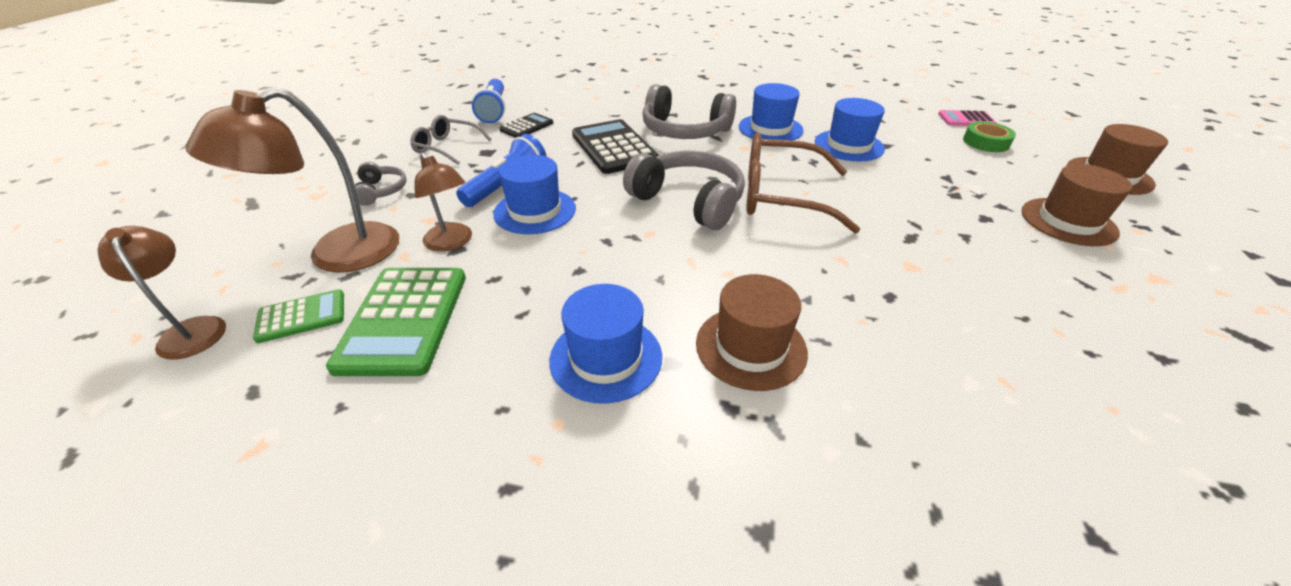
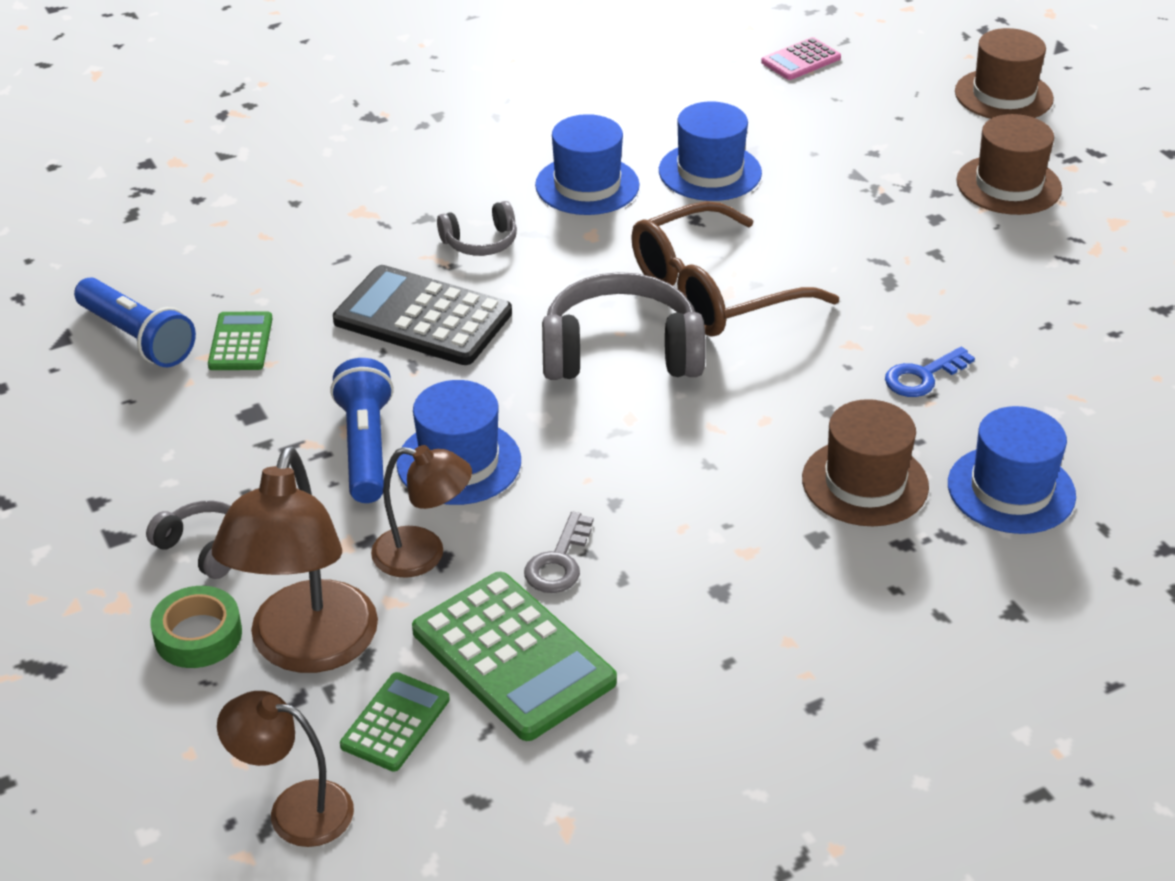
camera: 40 degrees left, 0 degrees up
(447, 147) = (177, 437): grey glasses -> none
(504, 284) = (559, 561): none -> grey key
(527, 126) = (241, 342): black calculator -> green calculator
(606, 358) = (756, 567): blue hat -> blue hat (1011, 490)
(684, 131) = (480, 242): grey headphones -> grey headphones, size x0.51
(875, 302) = (922, 376): none -> blue key
(986, 142) = (852, 94): green tape -> green tape (198, 635)

